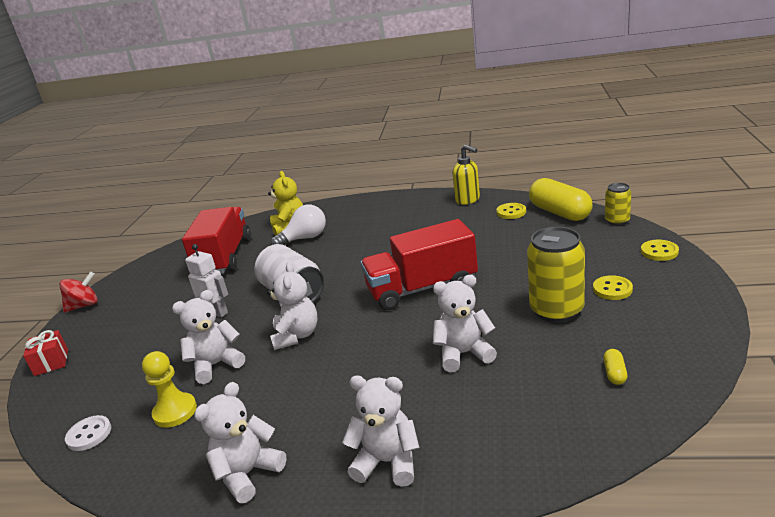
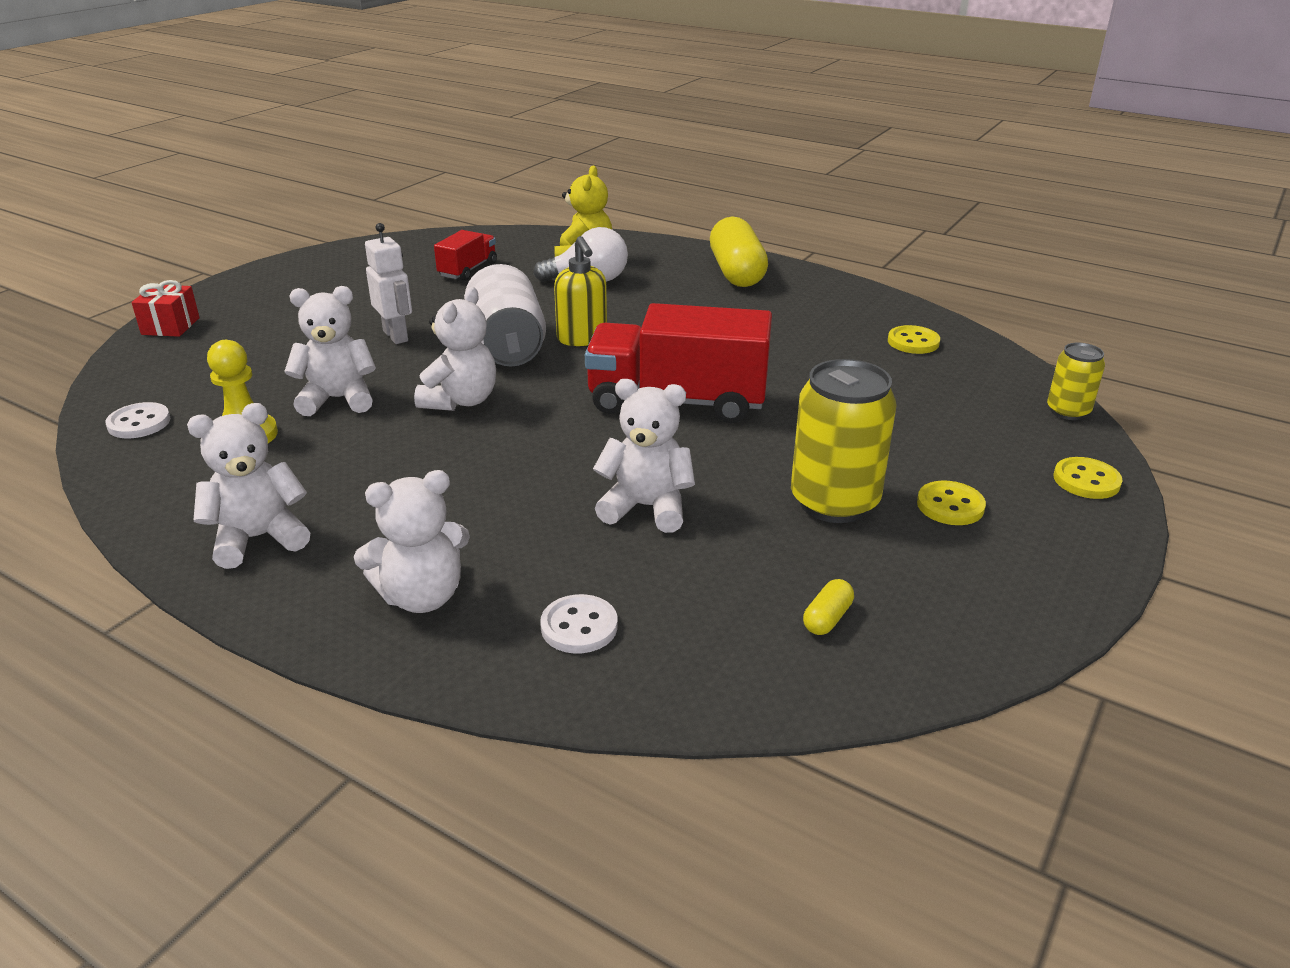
camera: 20 degrees right, 5 degrees up
(84, 305) = (259, 272): red spinning top -> none
(225, 257) = (468, 270): red truck -> red truck, size x0.50
(387, 462) = (422, 596): white teddy bear -> white teddy bear turned 120 degrees clockwise
(468, 200) = (866, 302): yellow soap dispenser -> yellow soap dispenser (582, 339)
(494, 437) = (579, 627): none -> white button
(559, 212) = (988, 368): yellow capsule -> yellow capsule (737, 272)

